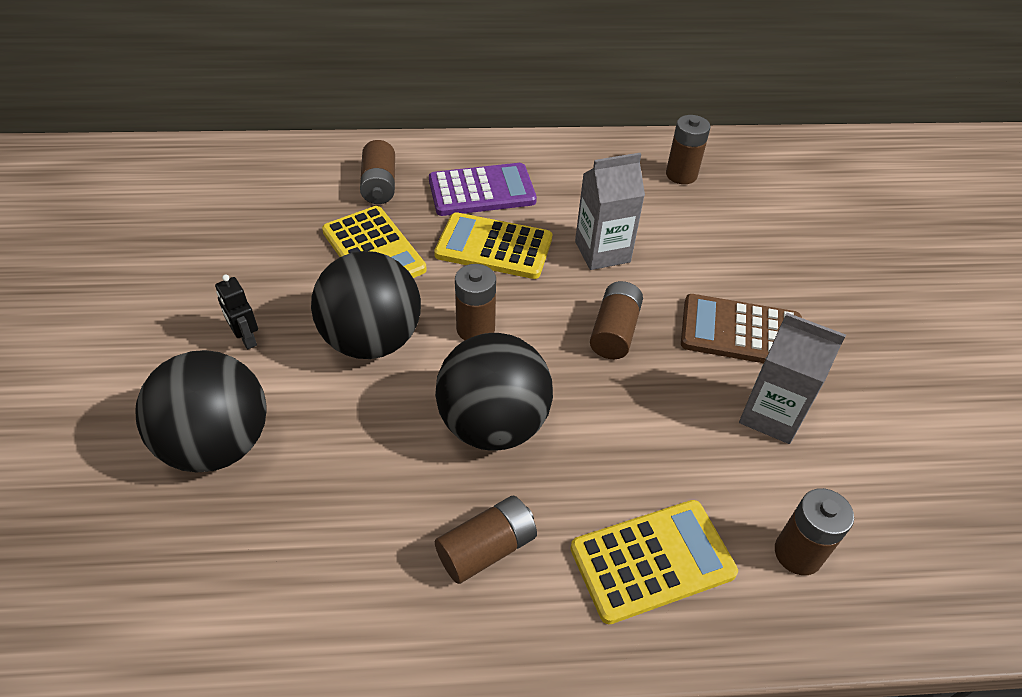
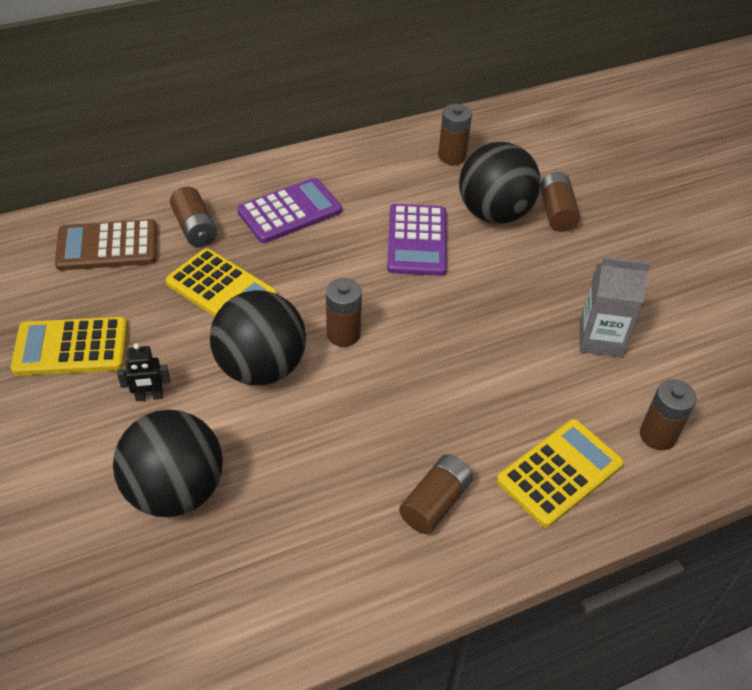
camera: 20 degrees left, 0 degrees up
(246, 338) = (149, 397): black robot -> black robot turned 45 degrees counterclockwise
(493, 424) = (395, 408): black ball -> black ball (494, 213)
(494, 247) = (324, 259): yellow calculator -> yellow calculator (71, 347)
(602, 252) = (417, 241): grey carton -> purple calculator
(614, 332) = (456, 306): brown battery -> brown battery (556, 212)
(740, 332) = (553, 280): brown calculator -> brown calculator (107, 246)

